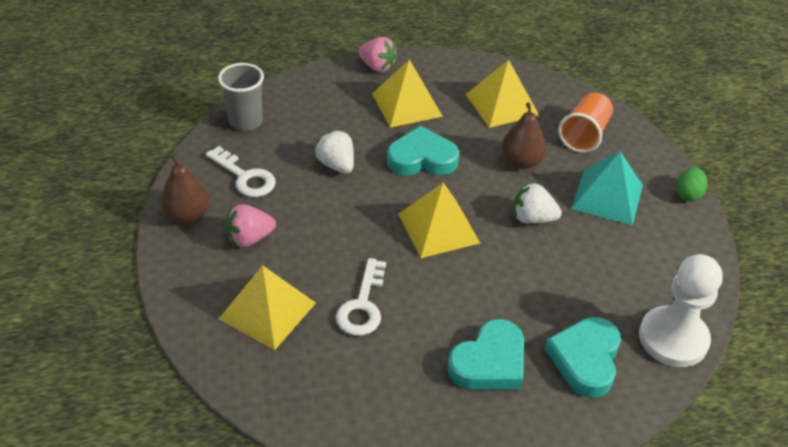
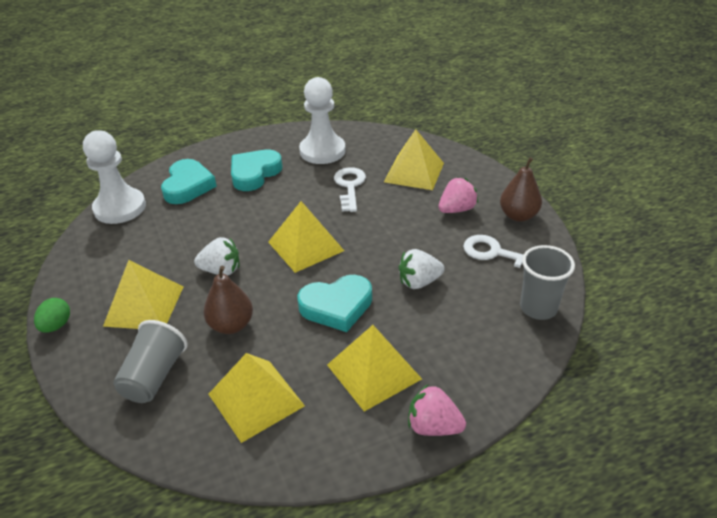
camera: 170 degrees right, 5 degrees down
(336, 165) = (419, 282): white strawberry -> white strawberry turned 120 degrees clockwise
(380, 388) = (322, 151): none -> white pawn
(584, 135) = (154, 376): orange cup -> grey cup
(607, 196) = (144, 305): turquoise pyramid -> yellow pyramid

